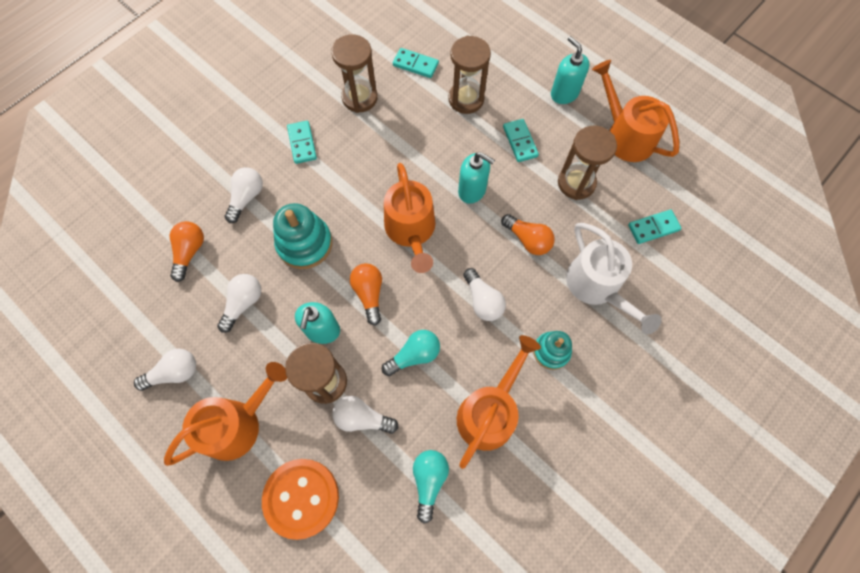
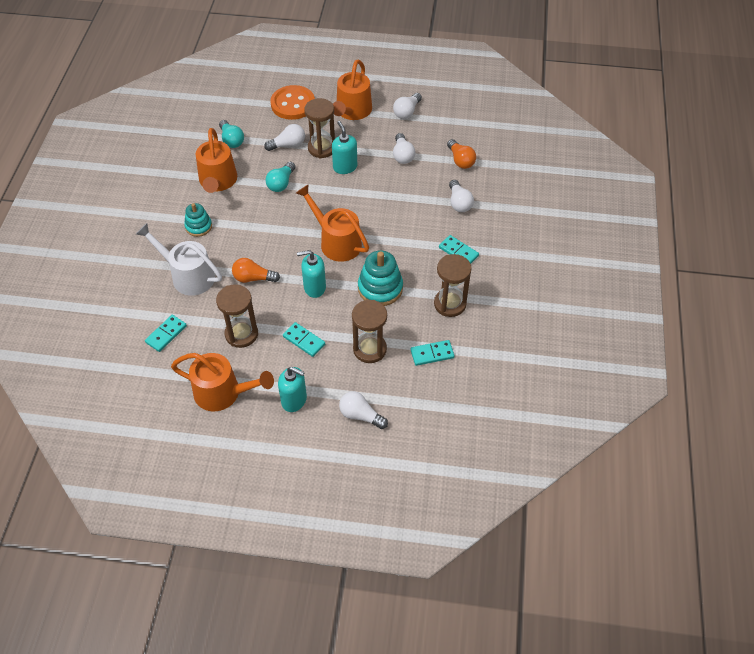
camera: 145 degrees right, 15 degrees down
(304, 244) = (397, 199): turquoise stacking toy -> turquoise stacking toy (380, 288)
(369, 294) = (333, 196): orange light bulb -> none
(483, 300) = (259, 229): white light bulb -> white light bulb (360, 415)

